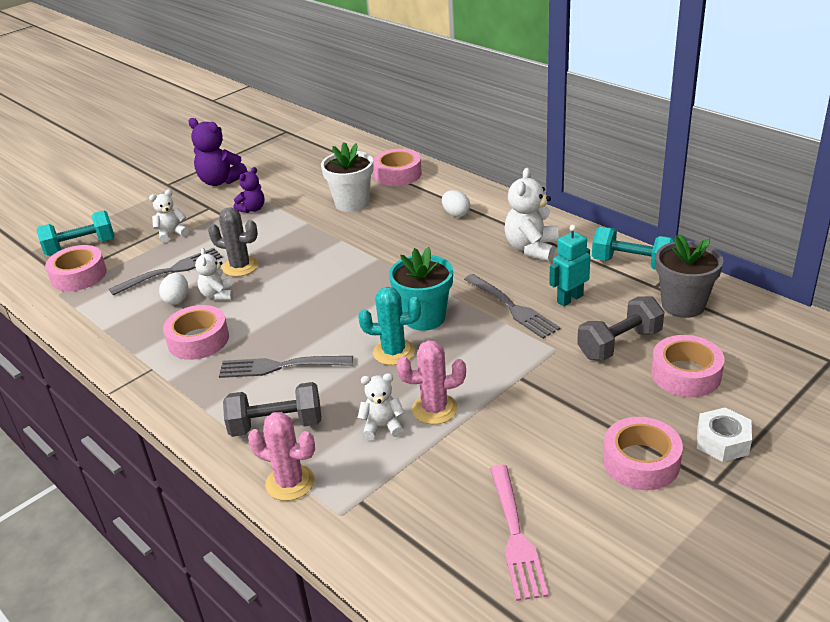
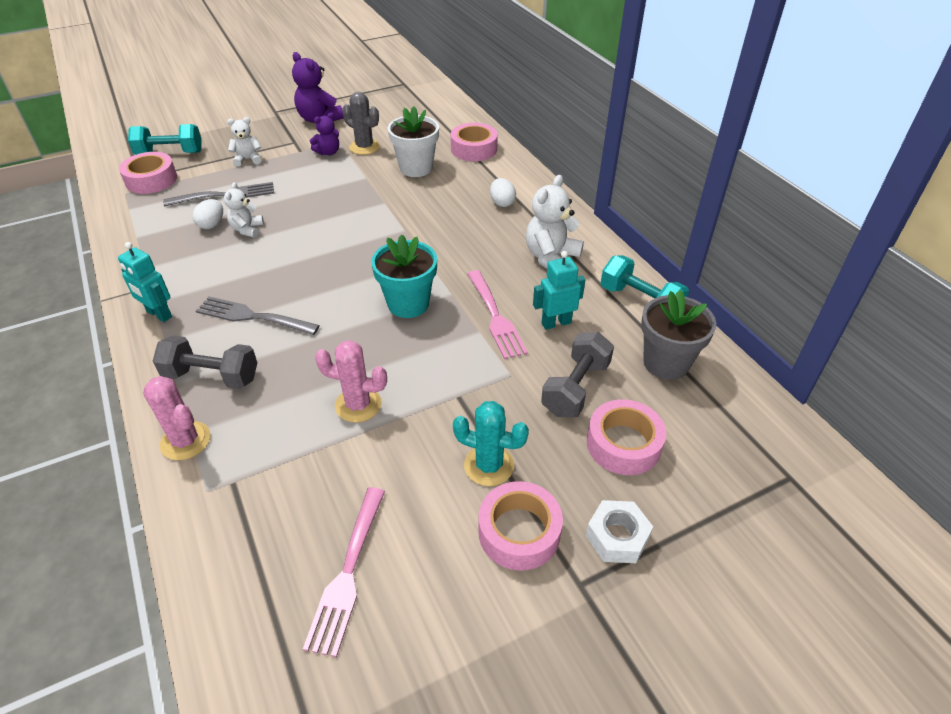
camera: 15 degrees right, 10 degrees up
(181, 389) = (159, 314): none -> turquoise robot
(198, 340) = (203, 269): pink tape -> none
(240, 267) = (283, 206): grey cactus -> grey cactus (364, 147)
(382, 426) = (301, 408): white teddy bear -> none
(393, 352) = (359, 332): turquoise cactus -> turquoise cactus (489, 465)
(512, 308) = (495, 317): grey fork -> pink fork
(619, 344) = (576, 388): grey dumbbell -> grey dumbbell turned 45 degrees counterclockwise

